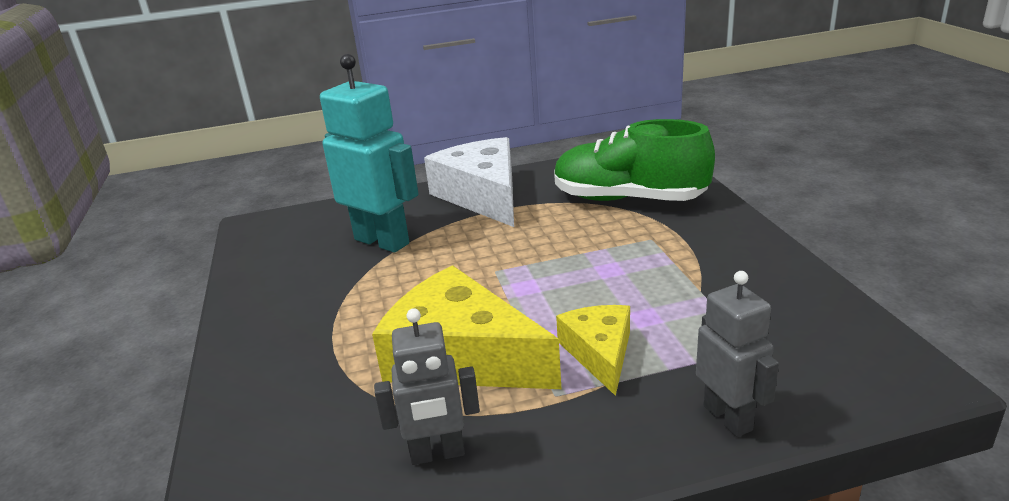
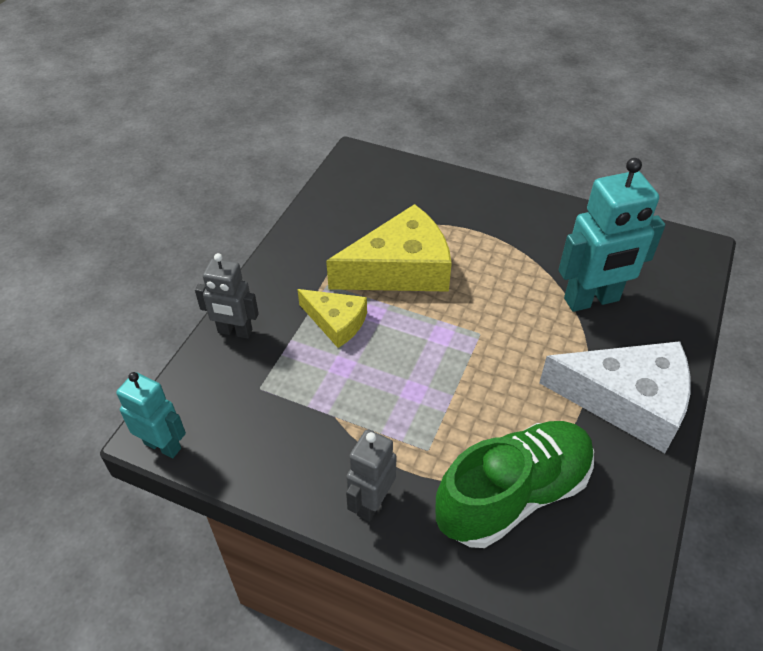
camera: 125 degrees right, 20 degrees up
(437, 454) = (338, 227): grey robot -> grey robot (371, 502)
(912, 361) = (163, 445): none -> turquoise robot

